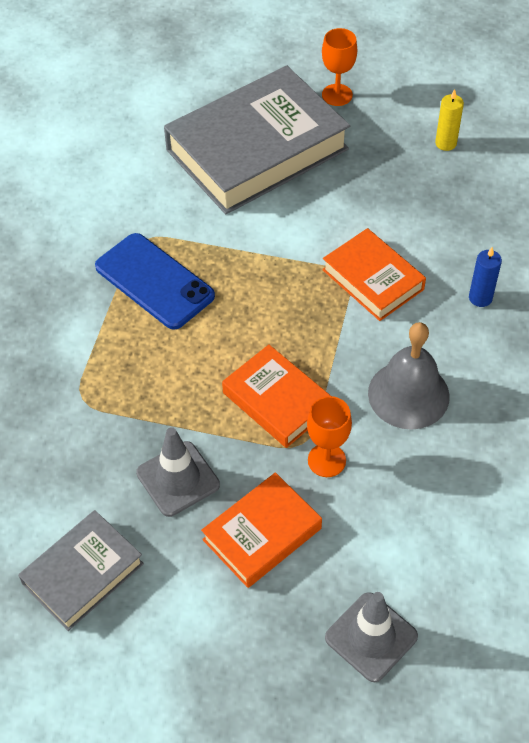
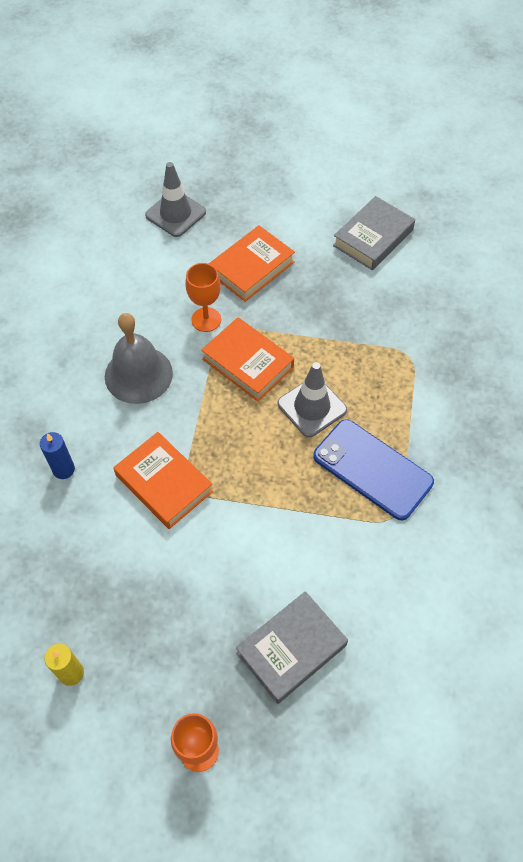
camera: 175 degrees right, 5 degrees up
(178, 479) = (318, 300): grey traffic cone -> grey traffic cone (312, 407)
(257, 149) = (291, 649): grey book -> grey book, size x0.52

